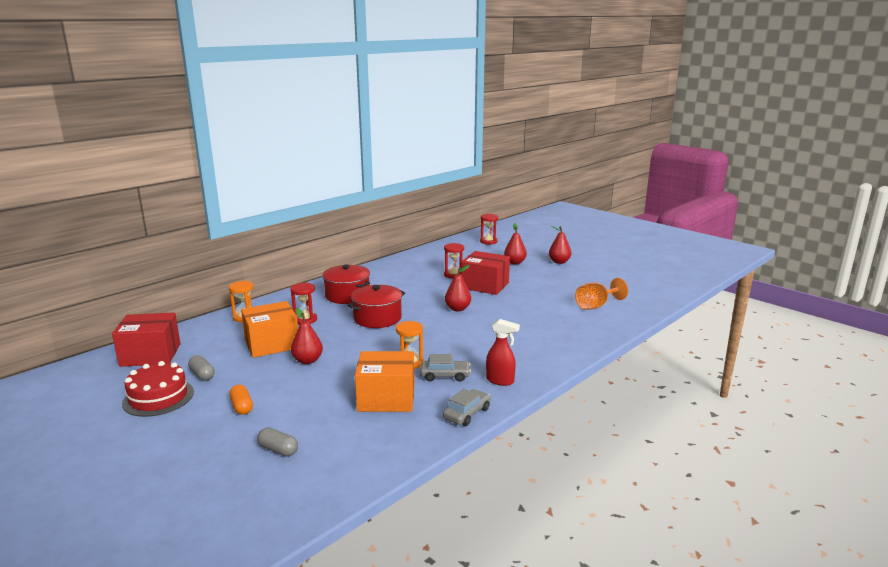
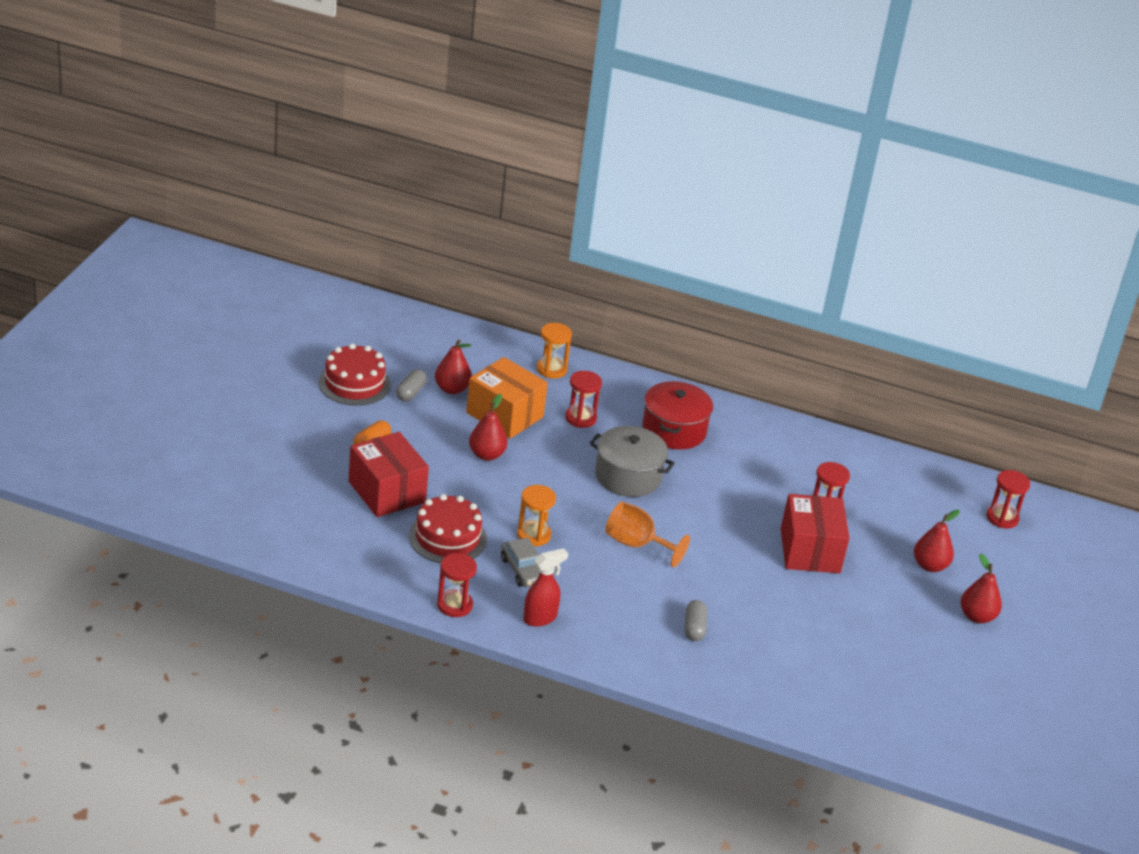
camera: 60 degrees right, 15 degrees up
(150, 355) = (425, 340): red box -> red box (387, 492)
(278, 450) = (319, 494): grey capsule -> grey capsule (694, 628)
(377, 318) = (628, 476): red pot -> grey pot
(386, 398) = (447, 537): orange box -> red cake
(457, 309) = (709, 541): red pear -> red pear (452, 389)
(467, 413) = (454, 605): grey car -> red hourglass
(500, 381) = (540, 618): red spray bottle -> red spray bottle turned 120 degrees counterclockwise
(596, 306) = (825, 679): orange goblet -> orange goblet (636, 544)

